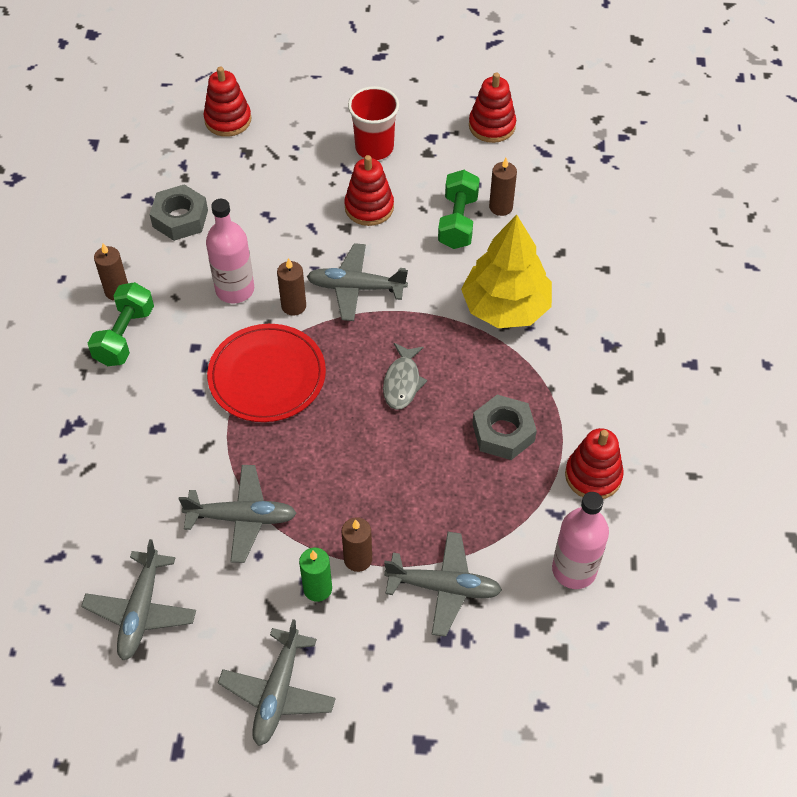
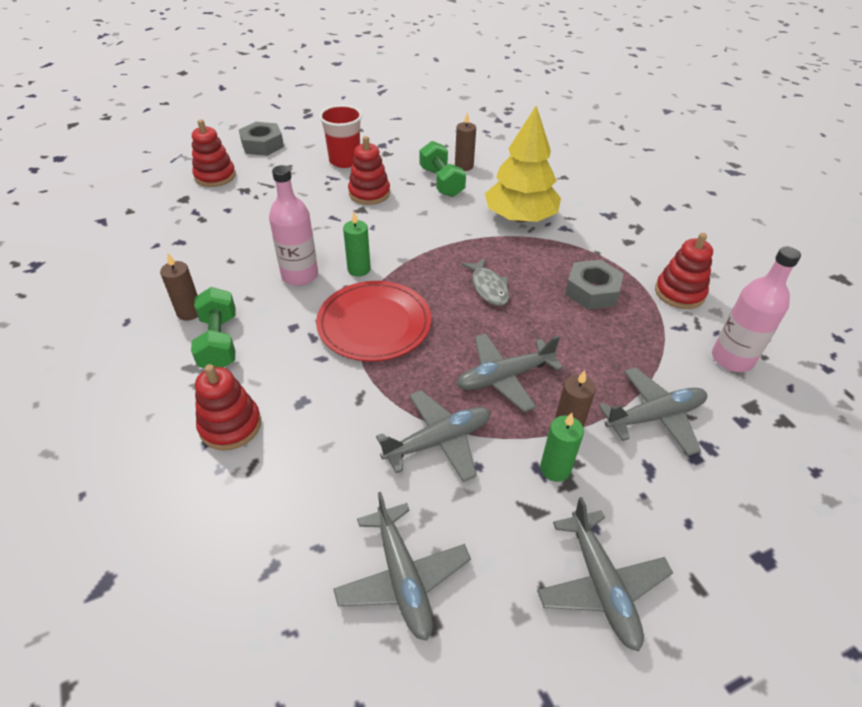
camera: 30 degrees left, 10 degrees down
(180, 218) = (216, 245): grey nut -> grey nut (262, 145)
(293, 306) = (359, 269): brown candle -> green candle
(355, 287) = (399, 242): grey plane -> grey plane (504, 377)
(492, 126) = (418, 129): red stacking toy -> red stacking toy (230, 425)

